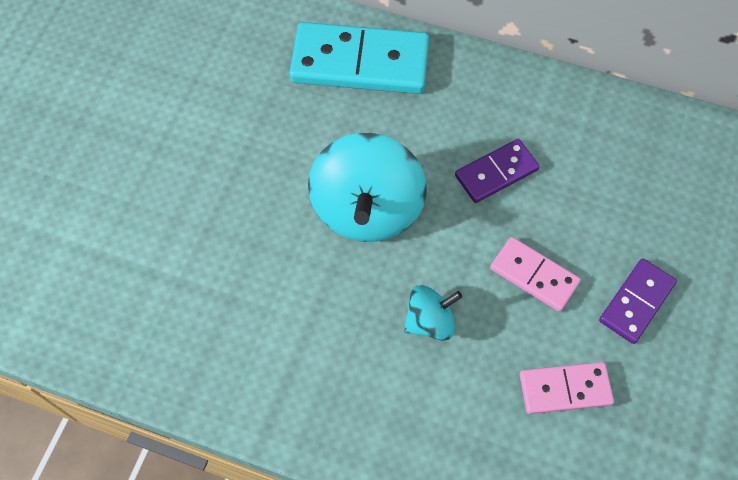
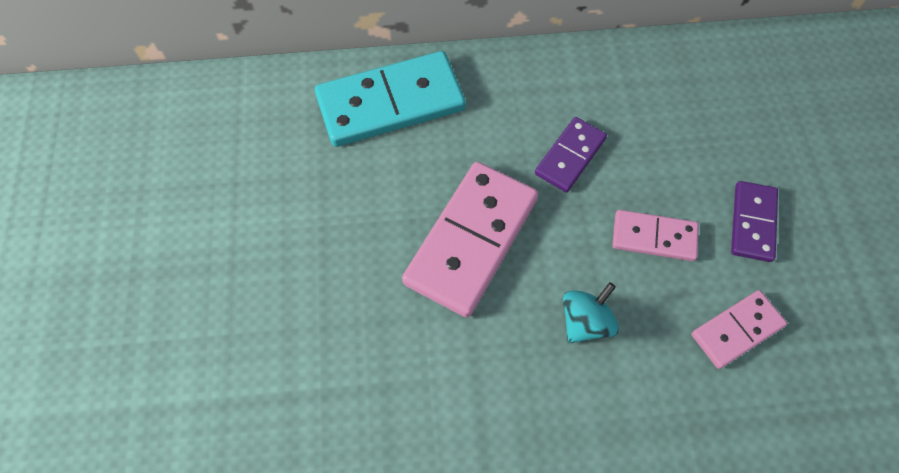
camera: 25 degrees left, 0 degrees up
(367, 209) = (471, 240): turquoise spinning top -> pink domino

